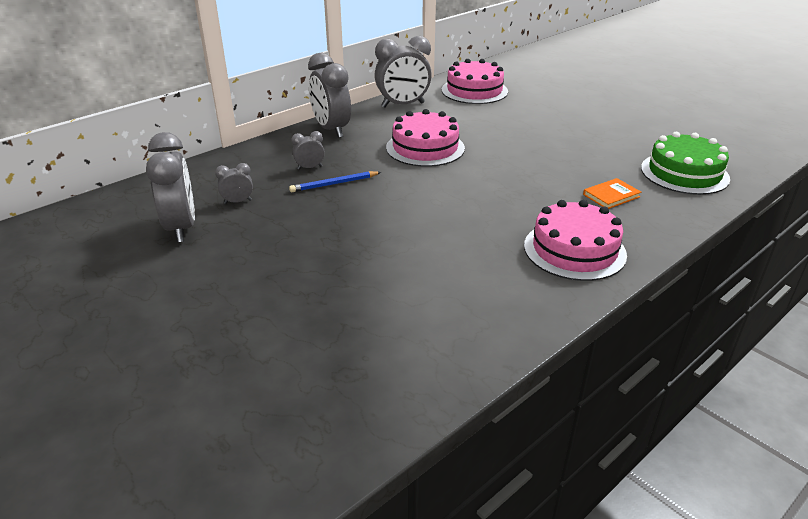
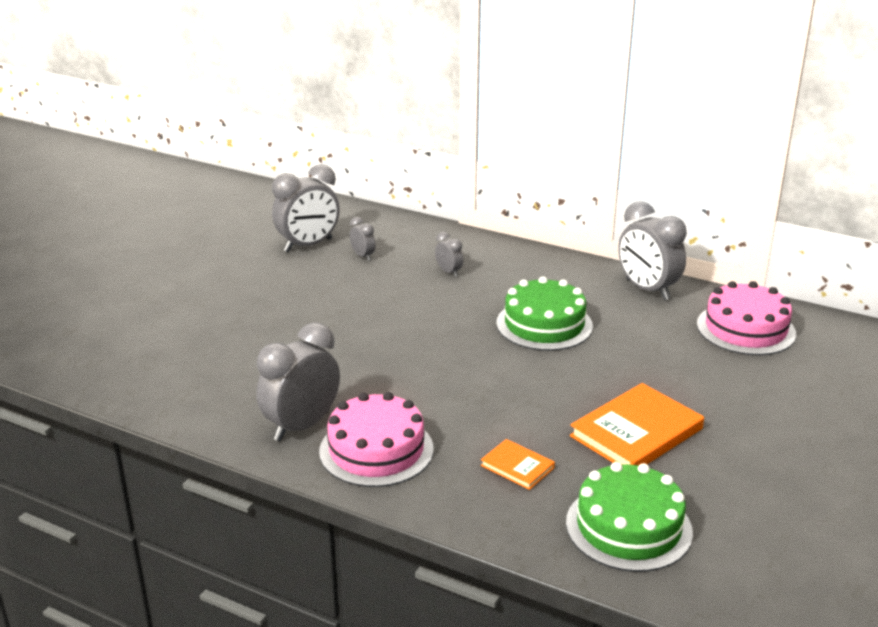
camera: 70 degrees right, 5 degrees down
(331, 130) = (542, 263): grey clock -> grey clock (301, 426)
(334, 184) = (425, 291): blue pencil -> none
(425, 148) = (544, 324): pink cake -> green cake
(581, 148) = (636, 432): none -> orange book

